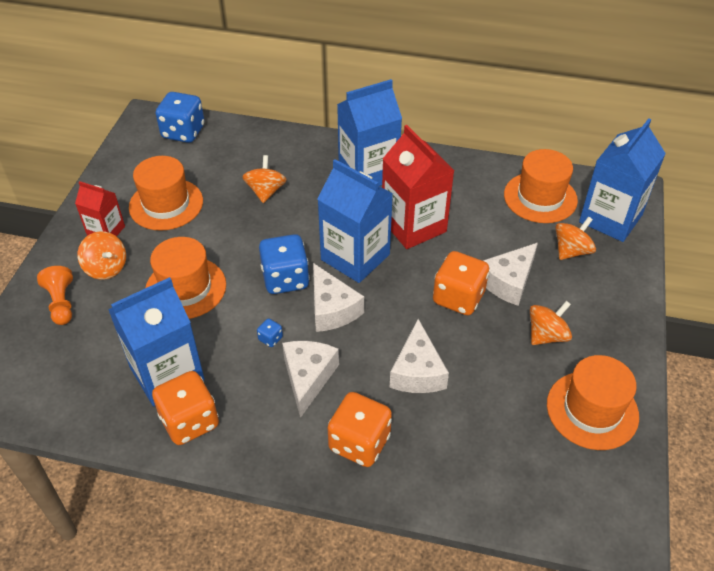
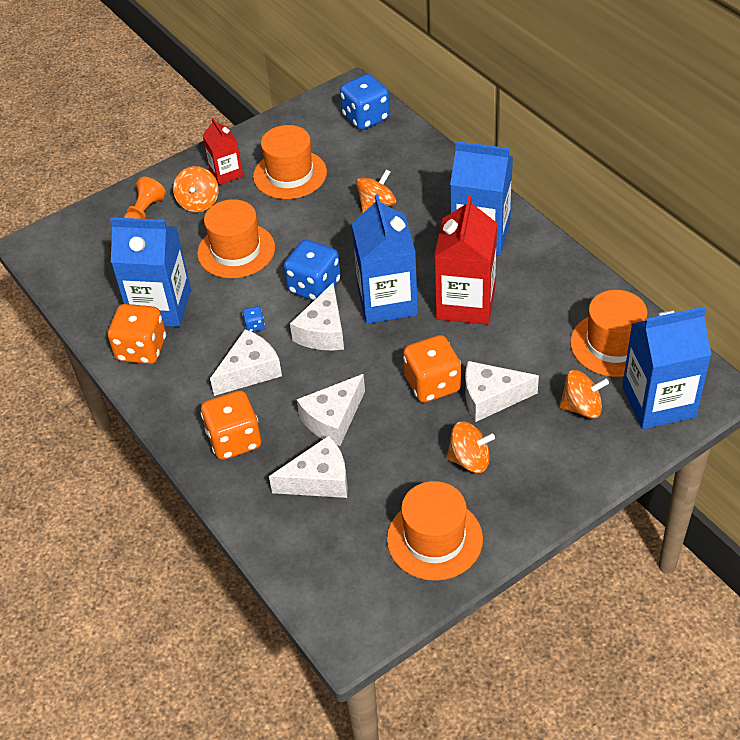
camera: 45 degrees right, 0 degrees up
(462, 426) = (319, 480): none -> white cheese

